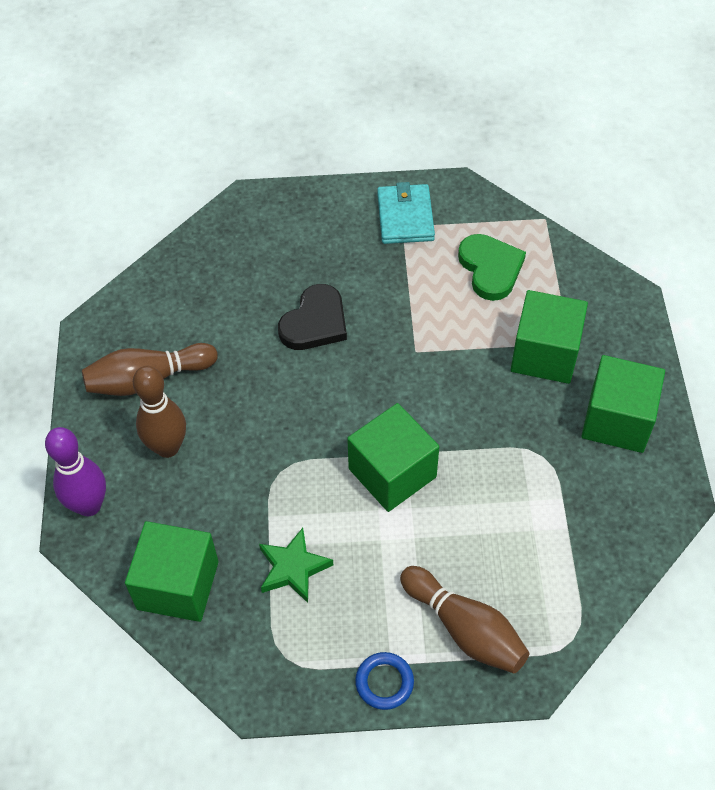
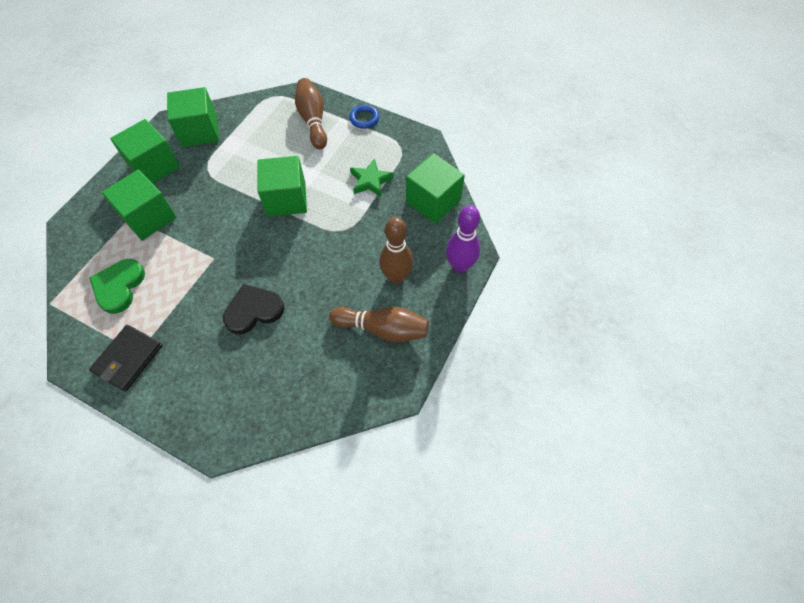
camera: 150 degrees left, 5 degrees up
(405, 217) = (128, 359): turquoise wallet -> black wallet
(616, 508) = (199, 131): none -> green cube

